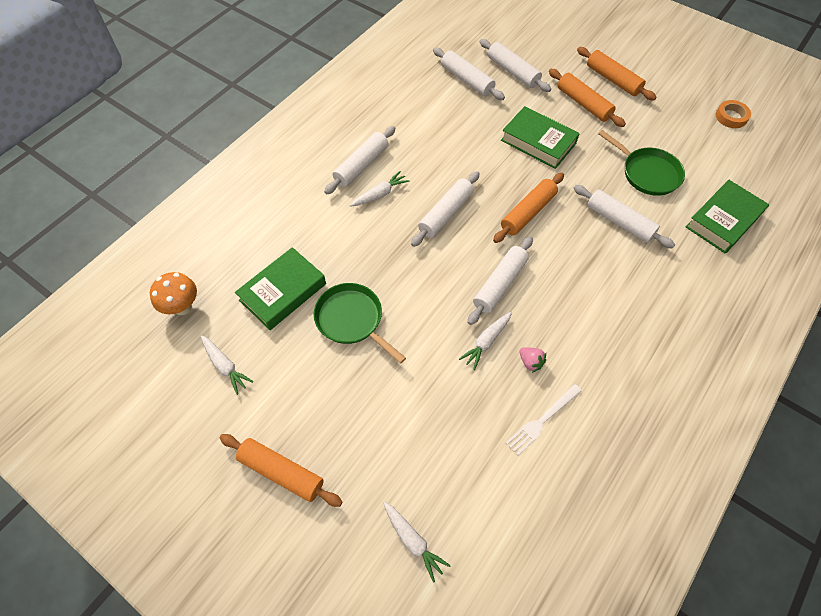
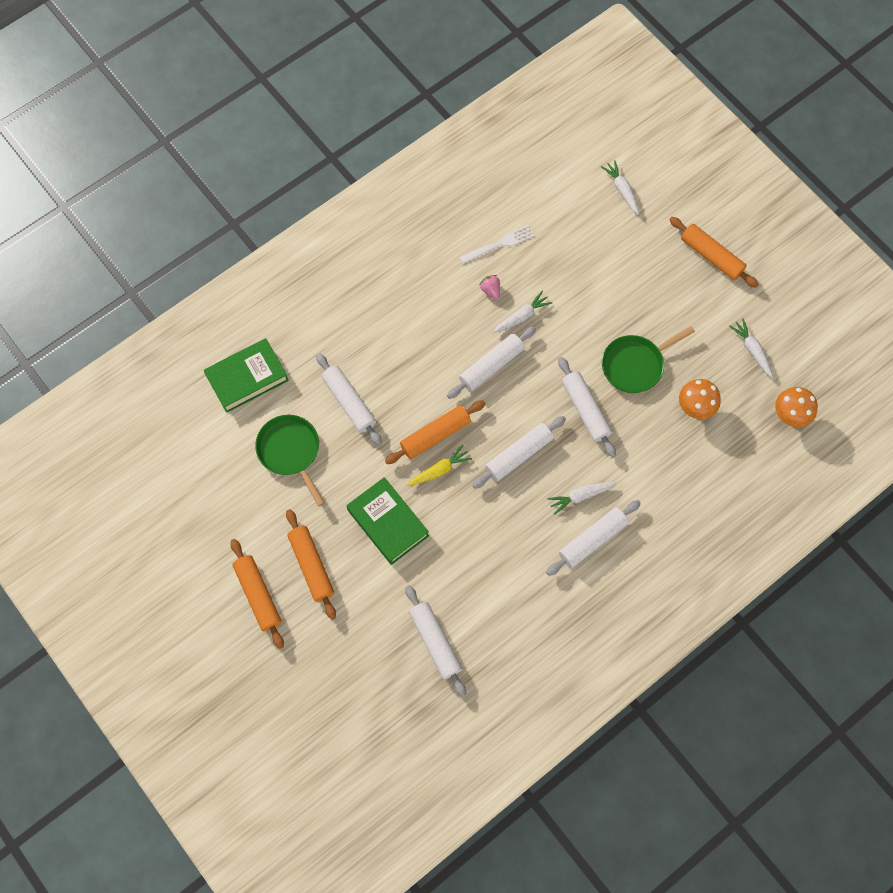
camera: 165 degrees left, 10 degrees up
(283, 292) = (695, 408): green book -> orange mushroom
(352, 320) = (635, 365): green pan -> green pan turned 90 degrees clockwise
(512, 187) = (439, 470): none -> yellow carrot
(513, 71) = (373, 641): white rolling pin -> white rolling pin (585, 410)
(731, 117) = (155, 502): orange tape -> none

